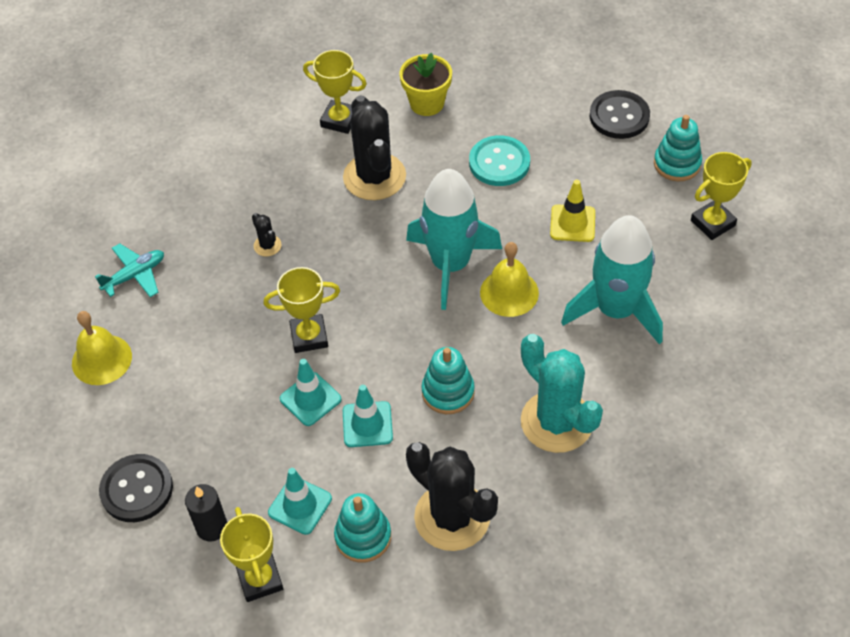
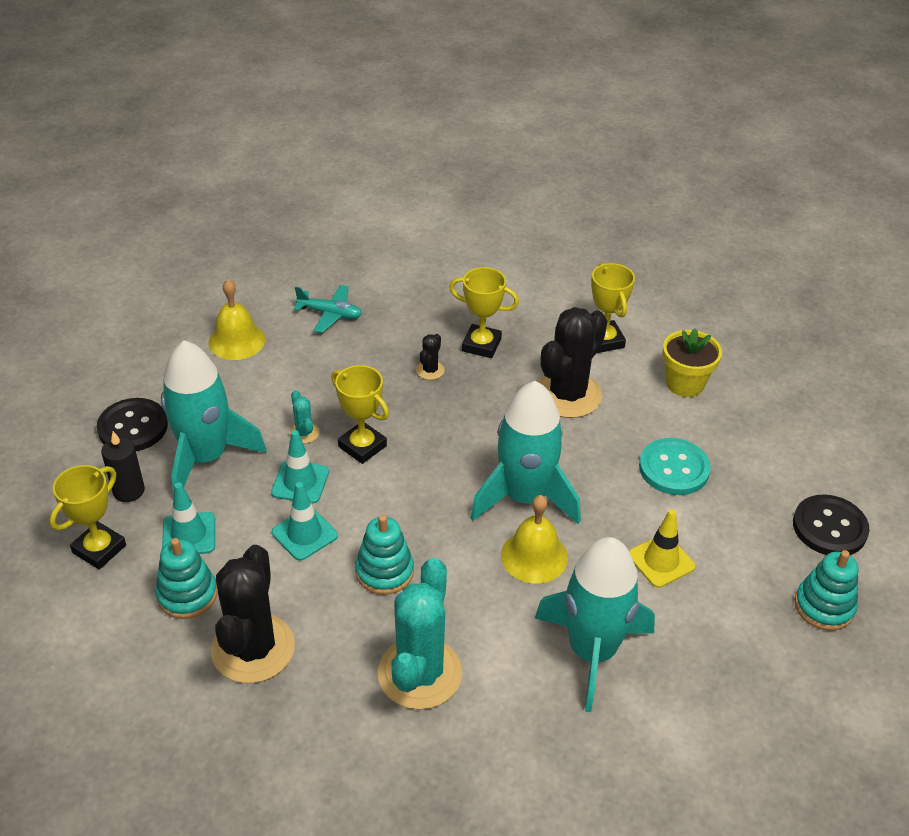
camera: 50 degrees right, 10 degrees down
(224, 451) = (206, 457): none -> turquoise rocket
(258, 368) = (304, 433): none -> turquoise cactus
(713, 223) = (782, 678): yellow trophy -> yellow trophy (481, 345)

